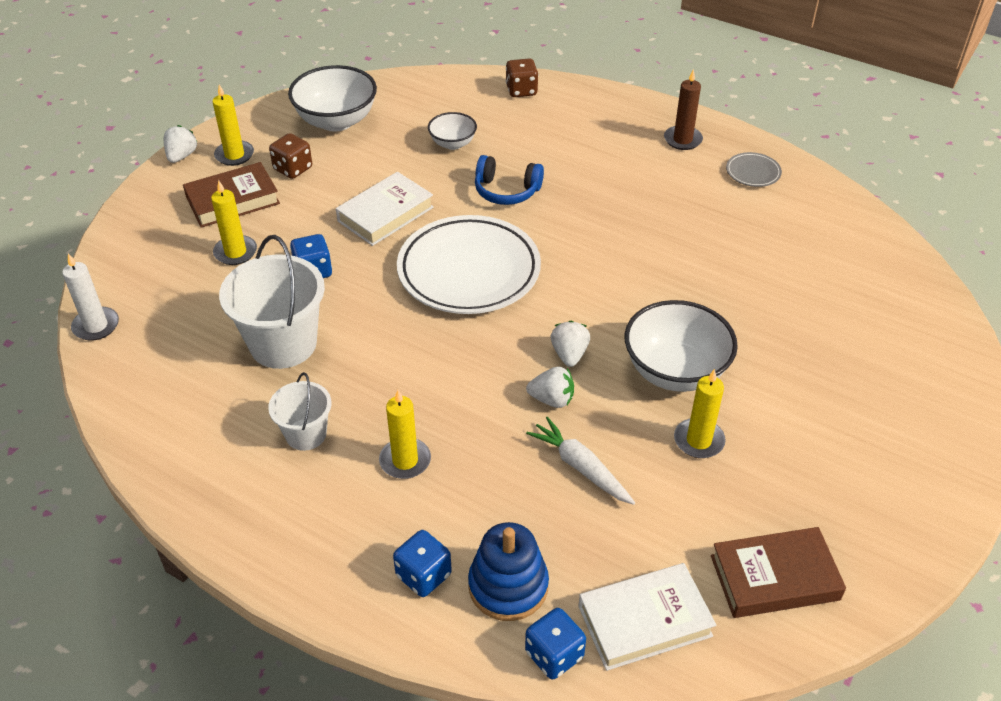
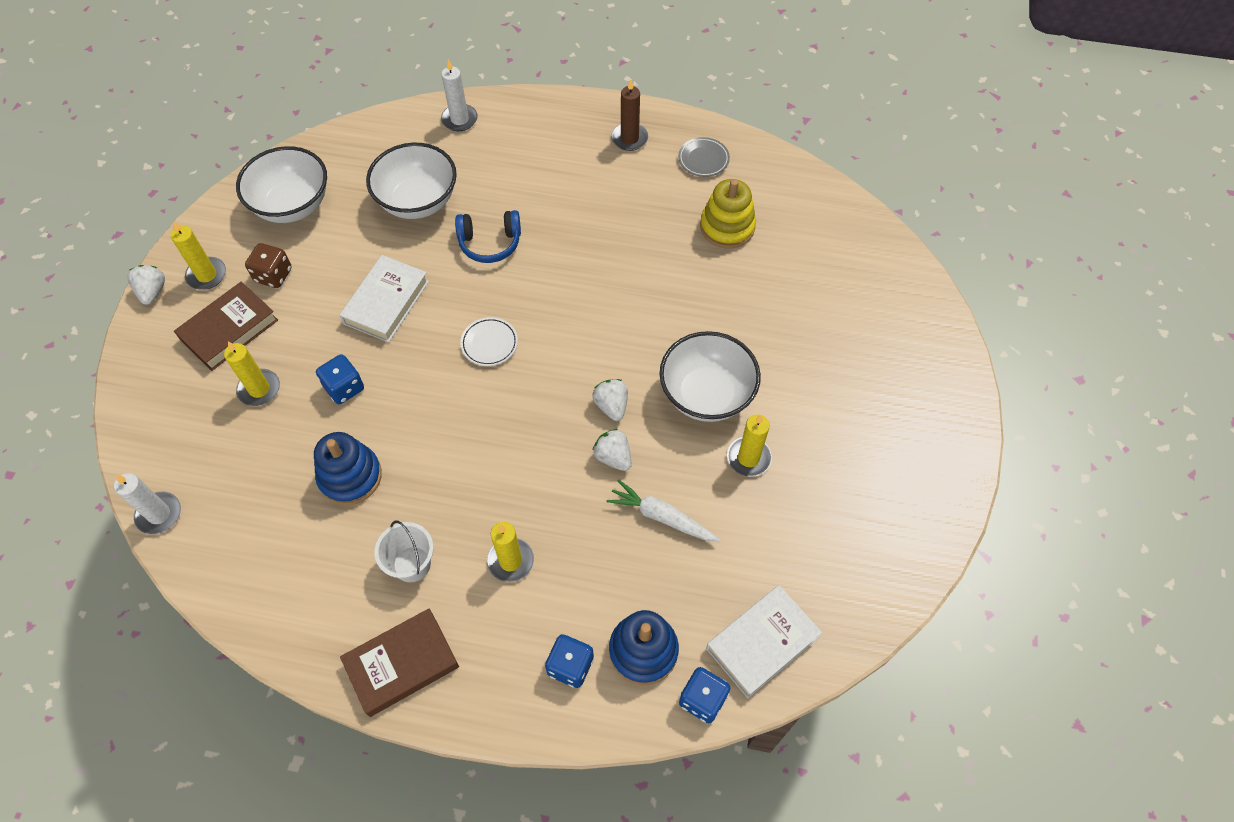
camera: 20 degrees left, 15 degrees up
(283, 344) = (350, 476): white bucket -> blue stacking toy
(452, 143) = (418, 201): white bowl -> white bowl, size x1.81
(469, 271) = (489, 344): white plate -> white plate, size x0.42
(521, 90) = (459, 119): brown dice -> white candle
(552, 399) = (613, 457): white strawberry -> white strawberry turned 120 degrees counterclockwise
(756, 233) = (727, 227): none -> yellow stacking toy
(774, 578) = (848, 567): brown book -> brown book (402, 664)

